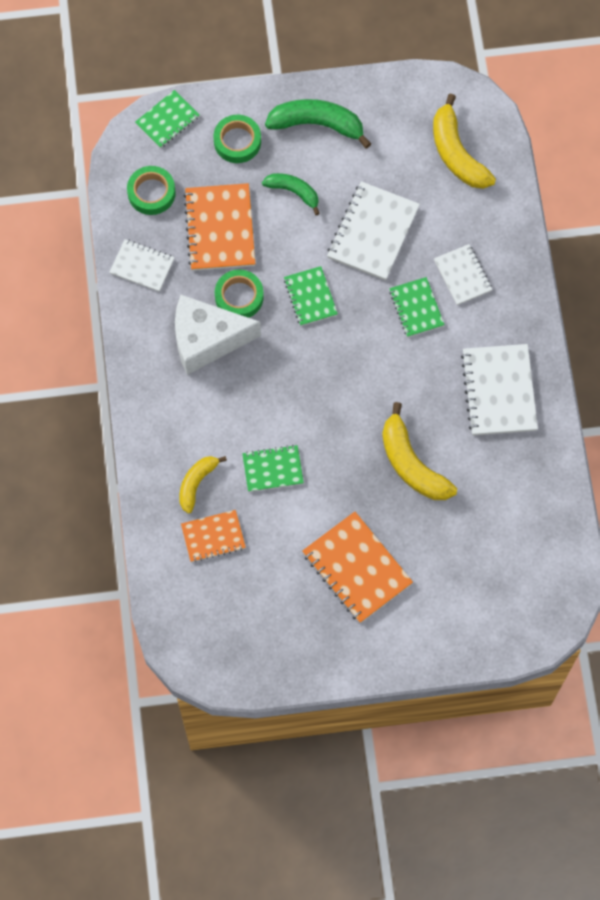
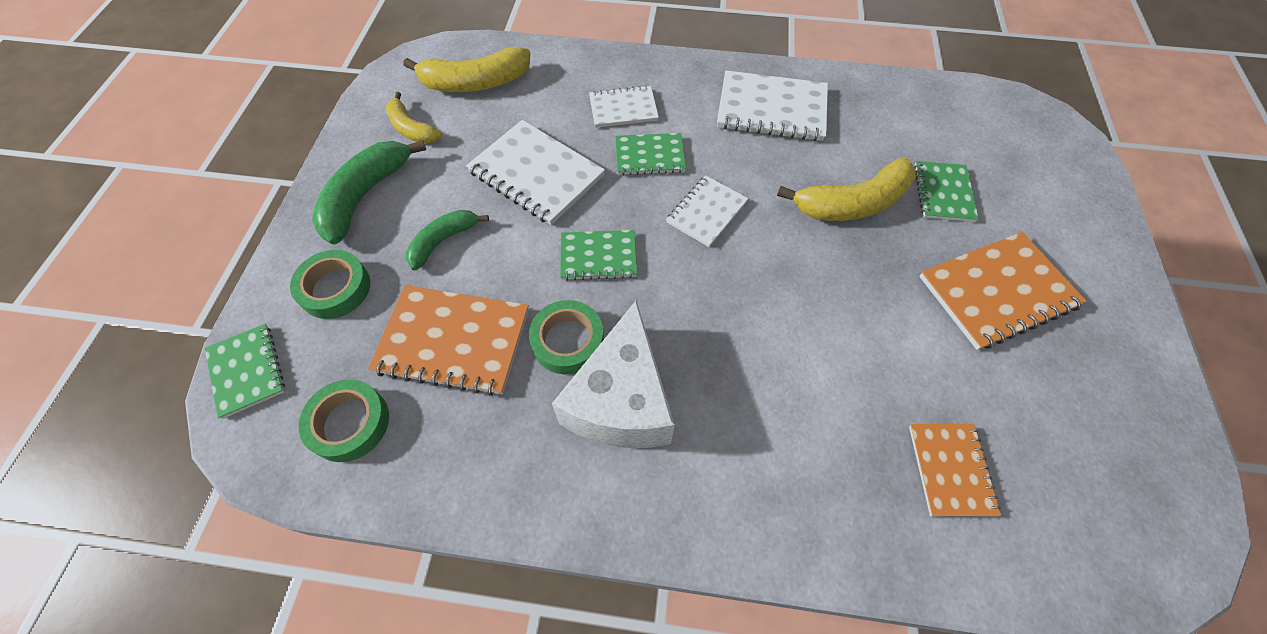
camera: 75 degrees left, 10 degrees down
(142, 266) = (464, 468): white notebook -> white notebook (706, 212)
(196, 483) = (857, 473): yellow banana -> yellow banana (411, 129)
(272, 469) = (844, 359): green notebook -> green notebook (943, 193)

